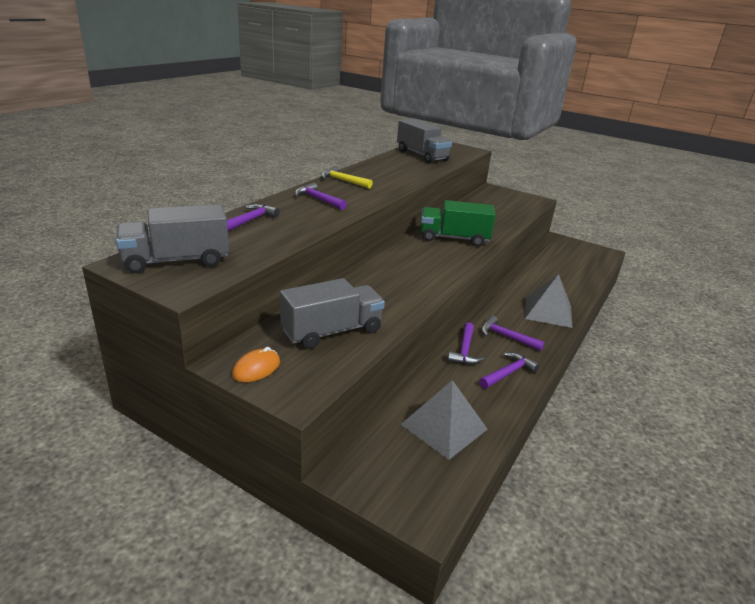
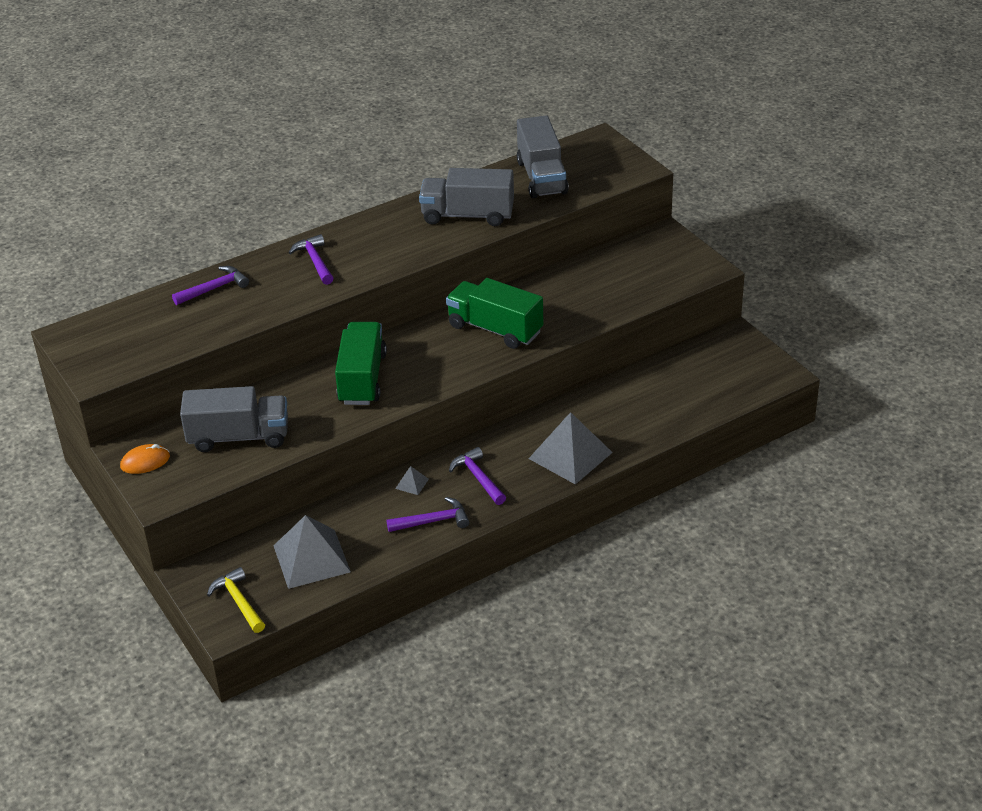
camera: 30 degrees right, 10 degrees up
(176, 260) = (110, 338): grey truck -> grey truck (467, 215)
(343, 181) = (376, 227): yellow hammer -> yellow hammer (238, 601)
(394, 277) = (362, 379): none -> green truck
(465, 350) = (412, 483): purple hammer -> grey pyramid

